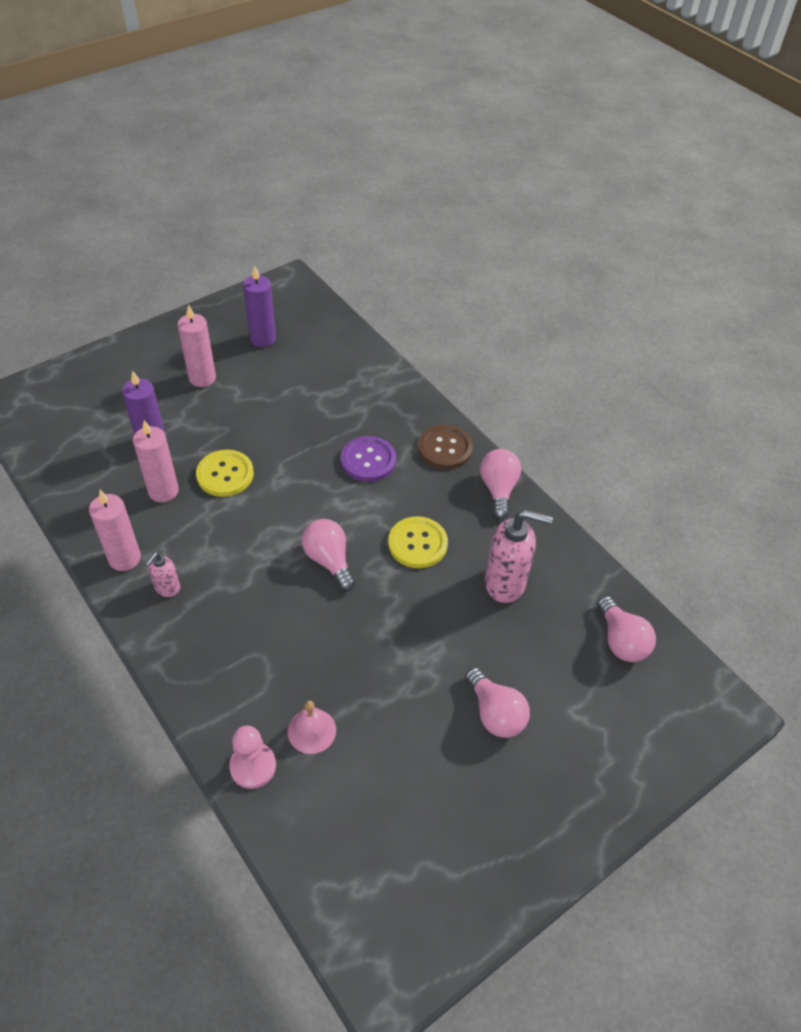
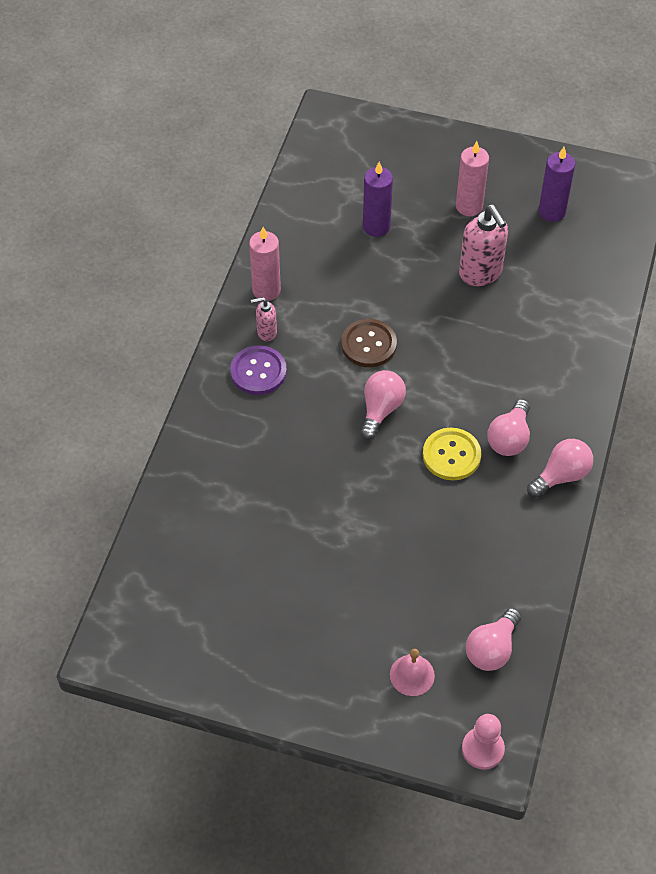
camera: 55 degrees right, 5 degrees up
(163, 491) = (342, 267): pink candle -> none
(225, 474) = (393, 291): yellow button -> none
(253, 766) = (183, 480): pink pawn -> pink pawn (482, 749)
(311, 730) = (236, 495): pink bell -> pink bell (412, 675)
(368, 460) = (500, 369): purple button -> purple button (258, 371)
(445, 448) = (566, 412): brown button -> brown button (368, 344)
(495, 713) = (348, 599): pink light bulb -> pink light bulb (509, 438)
(505, 583) = (471, 537): pink soap dispenser -> pink soap dispenser (480, 273)

